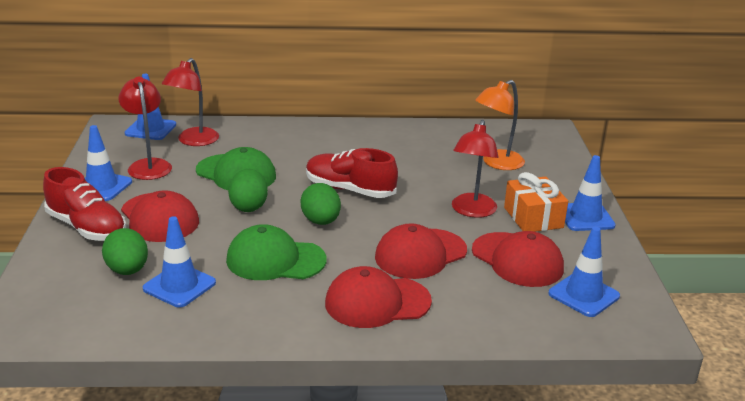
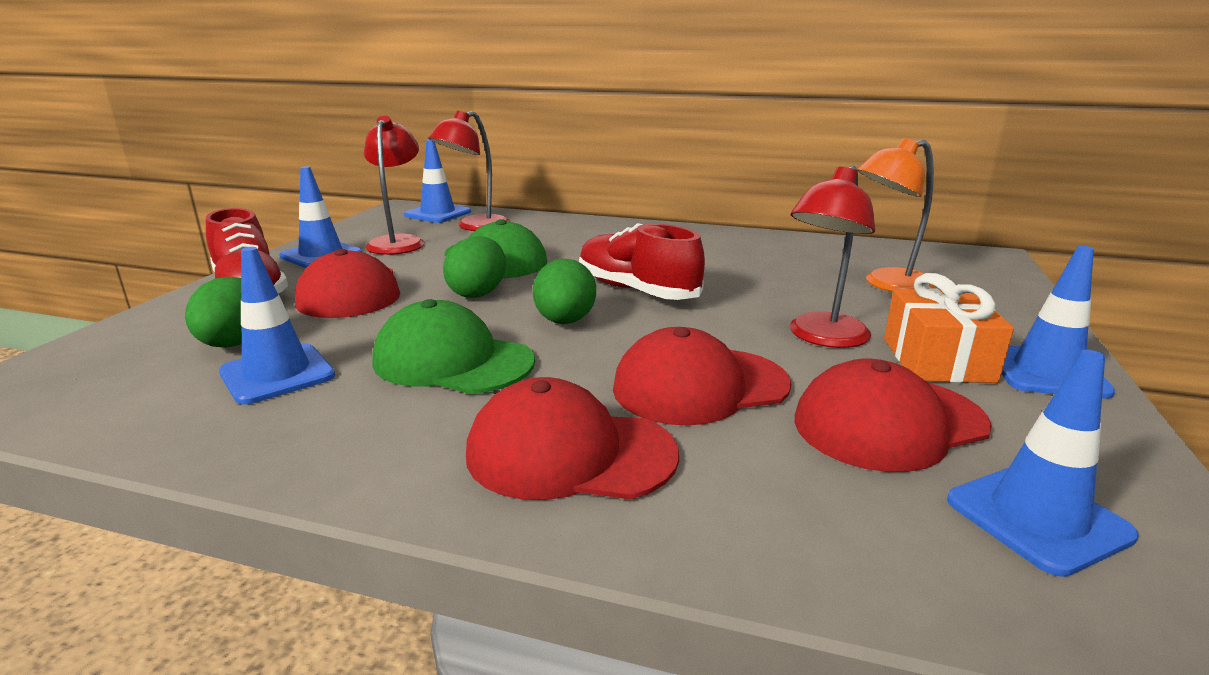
camera: 20 degrees right, 5 degrees down
(517, 260) = (889, 423): red cap -> red cap turned 90 degrees clockwise

